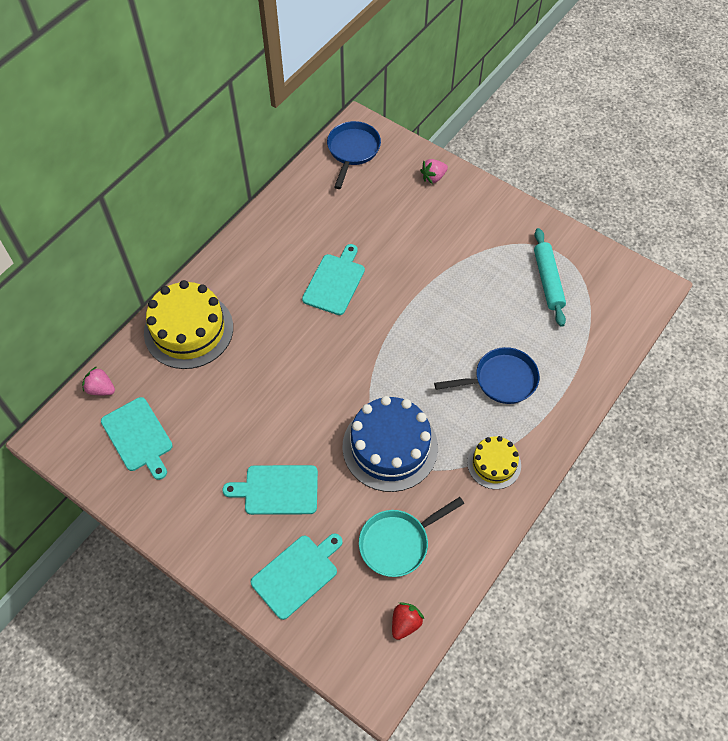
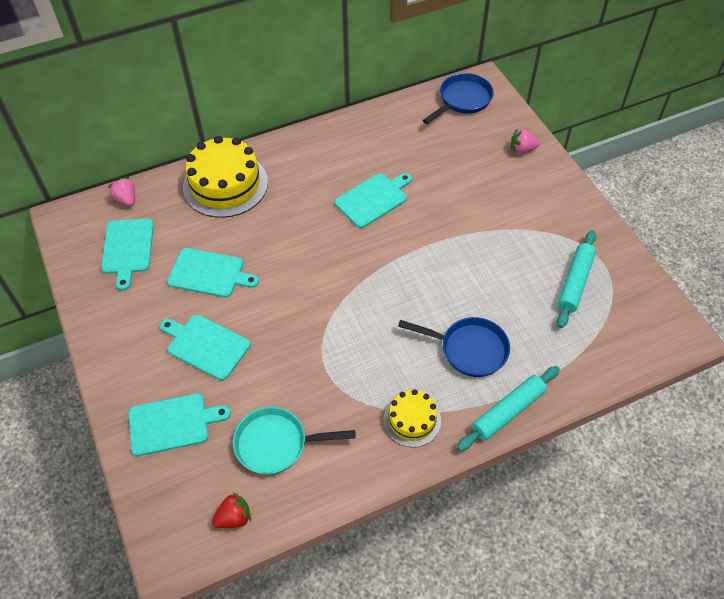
camera: 30 degrees right, 5 degrees down
(233, 422) = (209, 273): none -> turquoise cutting board
(390, 447) = (326, 357): blue cake -> none
(562, 417) = (507, 411): none -> turquoise rolling pin

